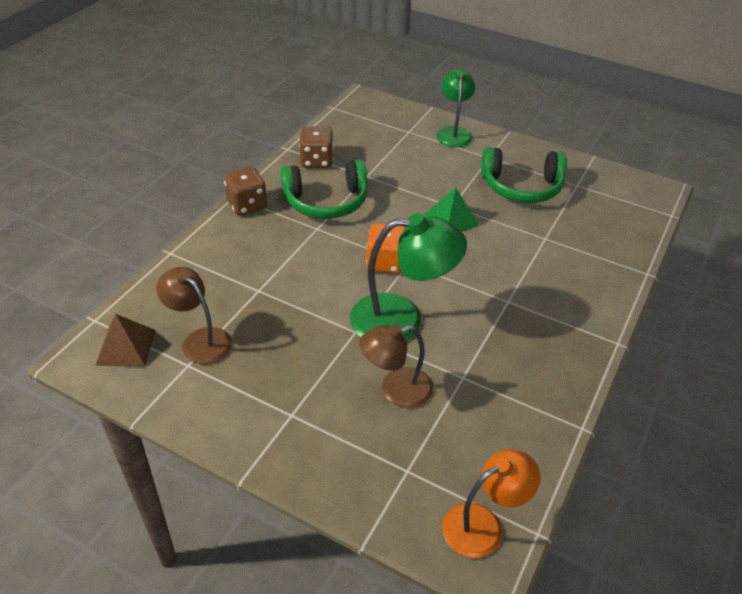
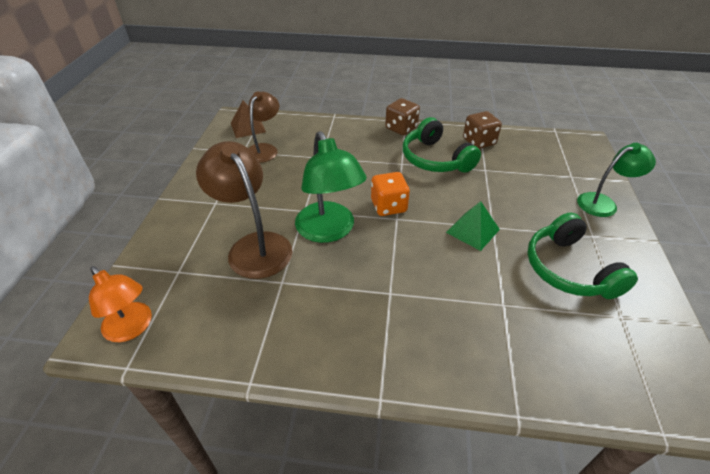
camera: 70 degrees right, 0 degrees up
(396, 389) = (254, 246): brown lamp -> brown lamp, size x1.52

